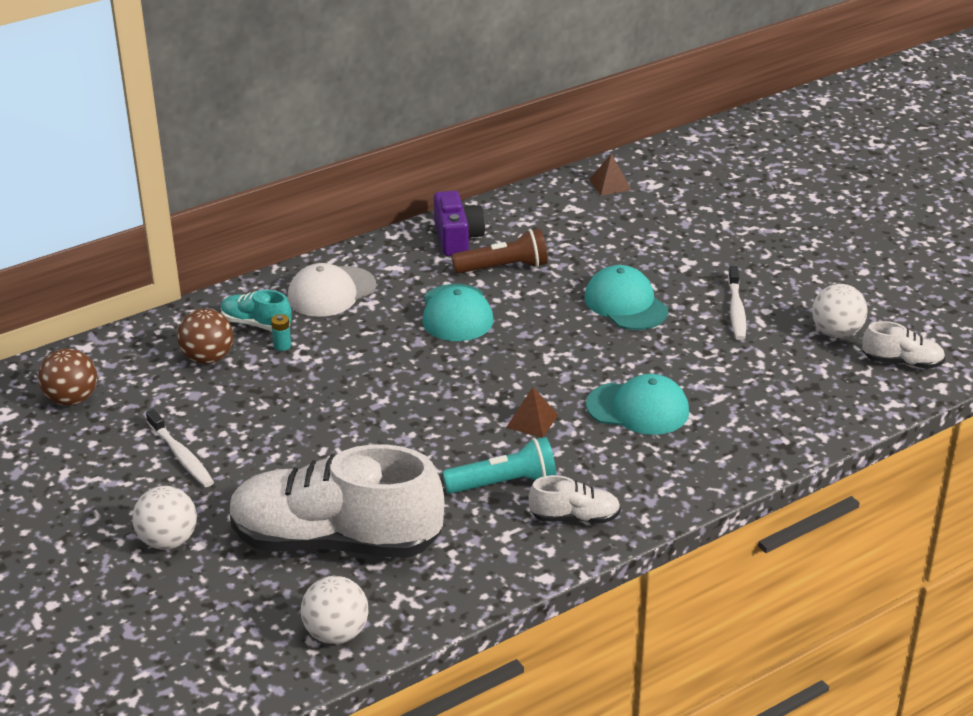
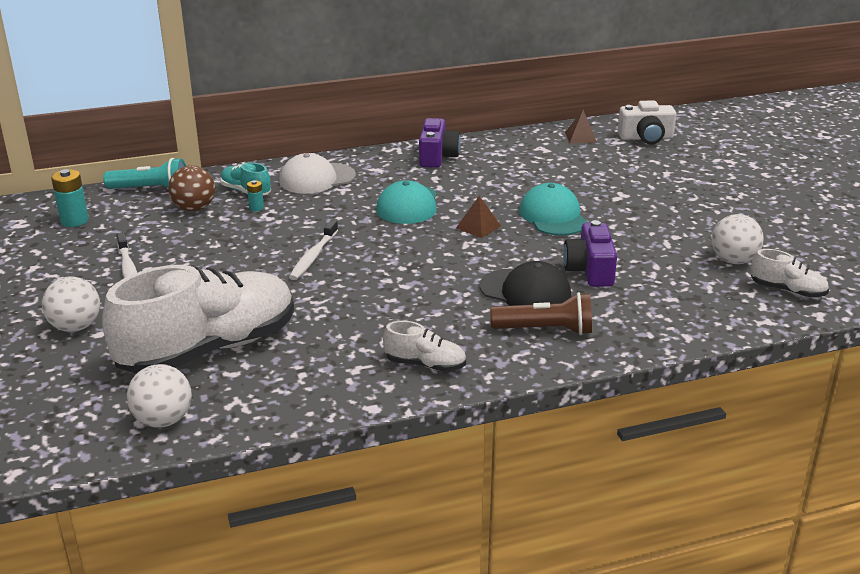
camera: 15 degrees right, 5 degrees down
(72, 399) = (74, 221): brown ball -> turquoise battery
(335, 541) = (209, 349): white shoe -> white shoe turned 120 degrees clockwise
(504, 267) = (464, 180): brown flashlight -> brown flashlight (545, 330)
(504, 483) = (377, 329): turquoise flashlight -> turquoise flashlight (151, 189)
(532, 421) = (428, 287): brown pyramid -> brown pyramid (478, 227)
(638, 409) = (525, 291): turquoise cap -> black cap
(684, 175) = (646, 138): none -> white camera
(694, 370) = (590, 270): none -> purple camera
(736, 310) = (648, 232): white toothbrush -> white toothbrush (313, 256)

